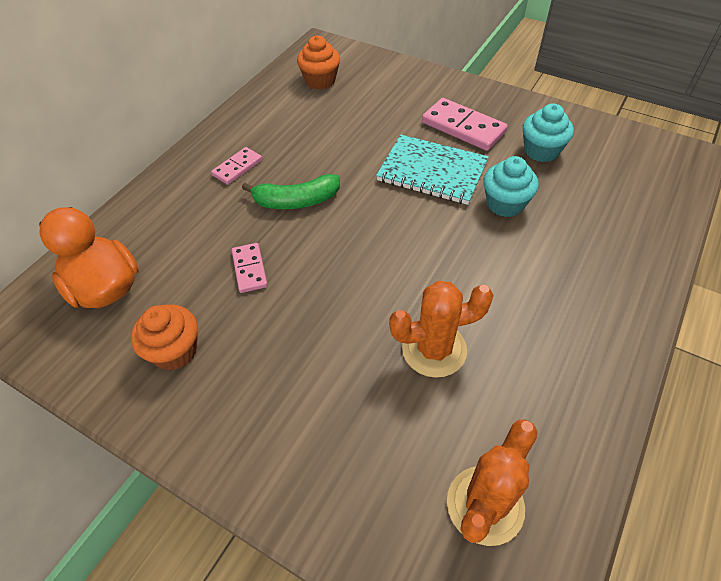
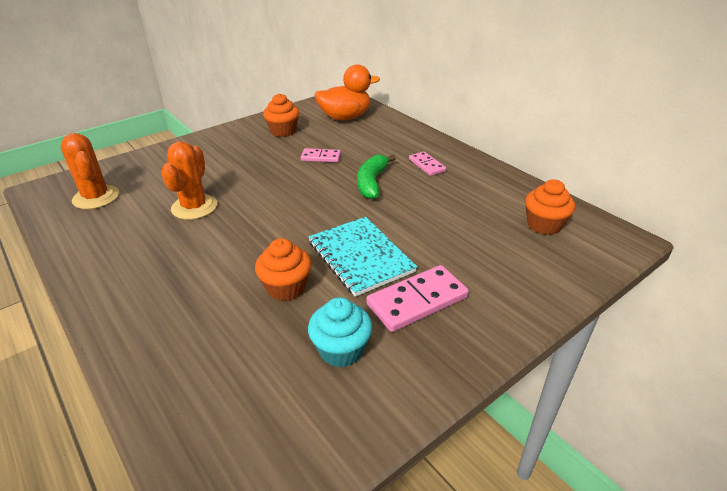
camera: 110 degrees right, 15 degrees down
(432, 171) = (360, 257): turquoise notebook -> turquoise notebook turned 75 degrees counterclockwise
(505, 204) = (286, 288): turquoise cupcake -> orange cupcake

